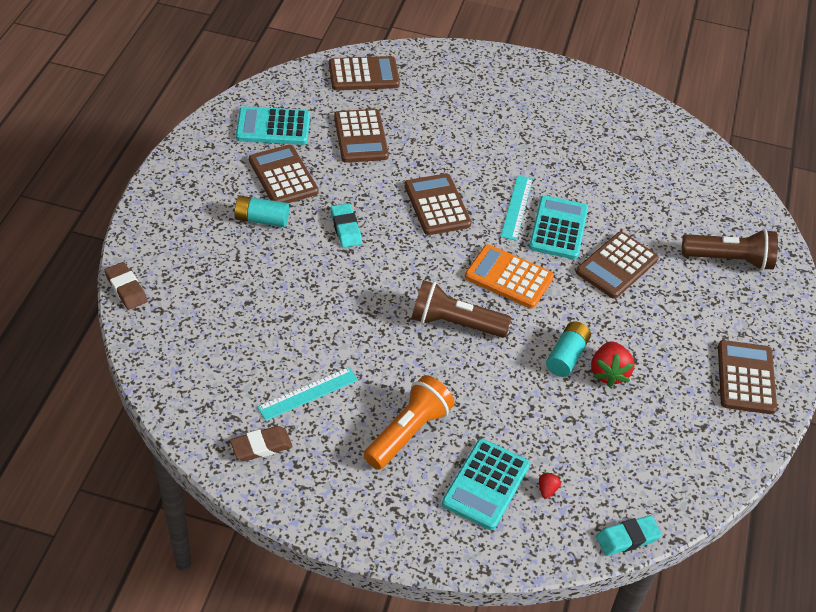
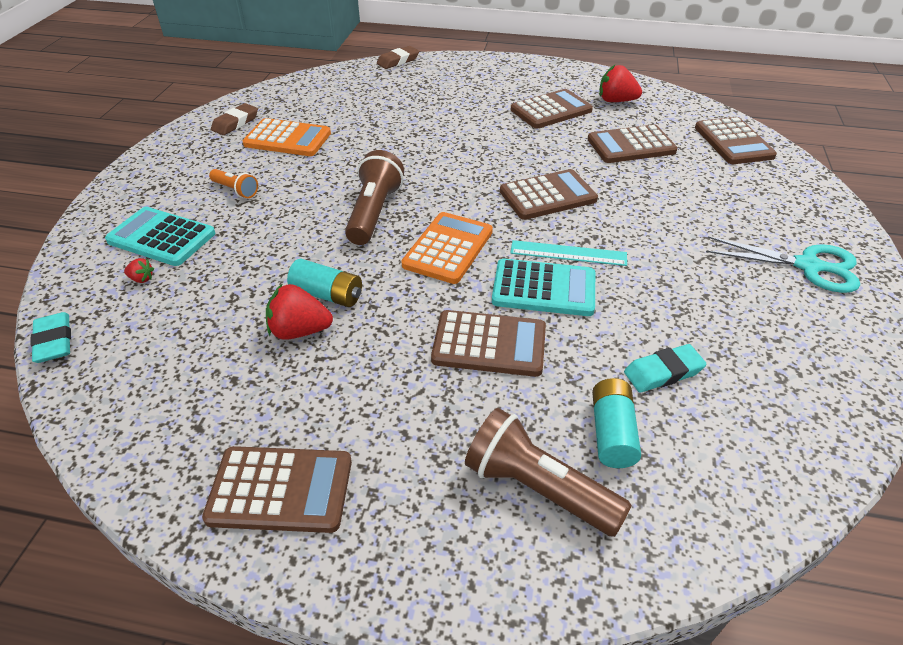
camera: 90 degrees right, 5 degrees down
(261, 219) = (490, 105): turquoise battery -> turquoise battery (612, 433)
(261, 446) = (235, 123): brown eraser -> brown eraser turned 60 degrees clockwise
(273, 127) = (616, 101): turquoise calculator -> red strawberry
(308, 393) = (287, 139): turquoise ruler -> orange calculator
(345, 228) = (493, 145): turquoise eraser -> turquoise eraser (663, 372)
(408, 432) = (235, 190): orange flashlight -> orange flashlight, size x0.54
(533, 91) = (808, 266): none -> turquoise scissors
(617, 266) = (489, 344): brown calculator -> brown calculator turned 150 degrees clockwise
(729, 259) = (538, 488): brown flashlight -> brown flashlight turned 120 degrees clockwise

